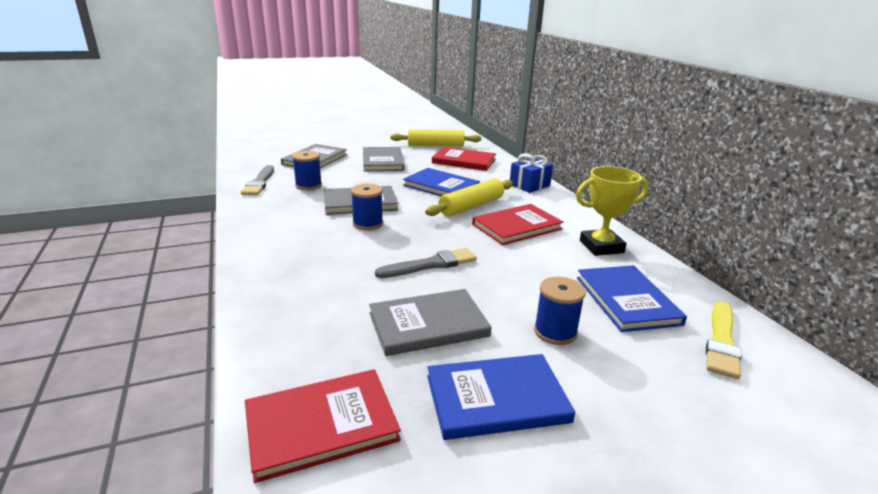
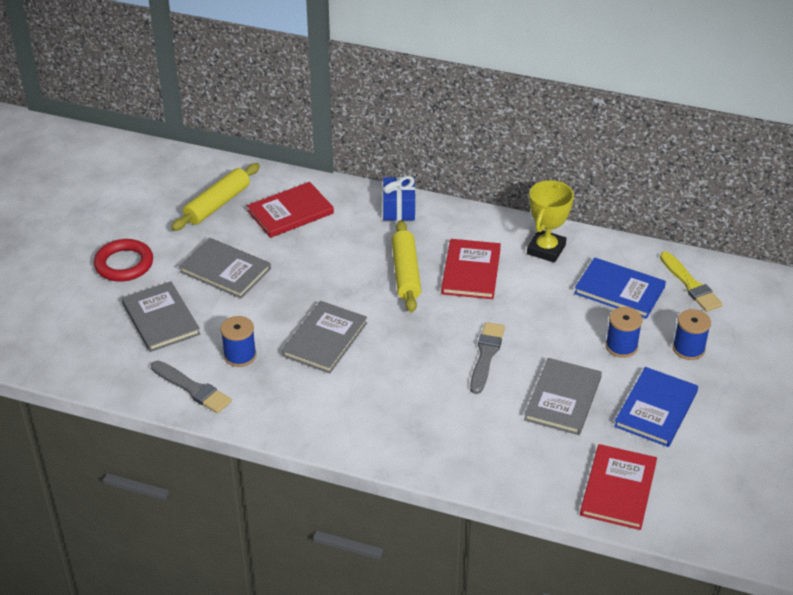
camera: 50 degrees left, 15 degrees up
(349, 141) = (124, 264): none -> red ring
(367, 224) = (377, 355): blue spool -> blue spool (688, 349)
(441, 186) = (341, 266): blue book -> none

